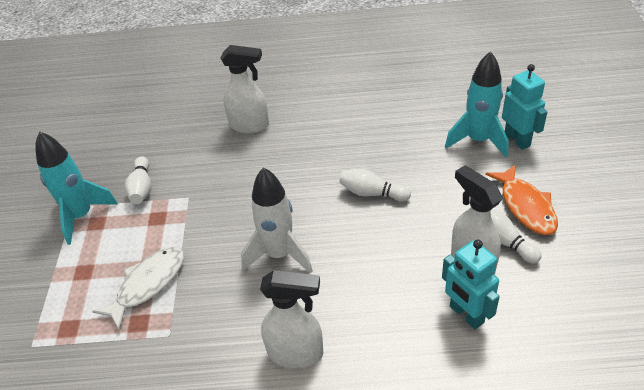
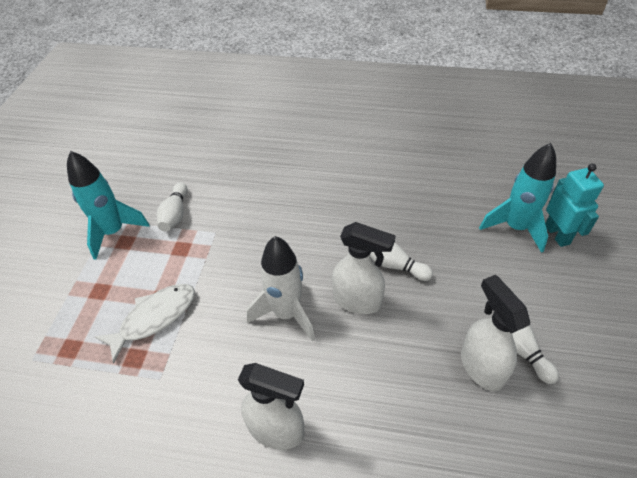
camera: 10 degrees right, 5 degrees up
(250, 125) = (291, 168): white spray bottle -> white spray bottle (357, 301)
(466, 314) = (462, 427): turquoise robot -> none
(525, 206) = (552, 313): orange fish -> none

